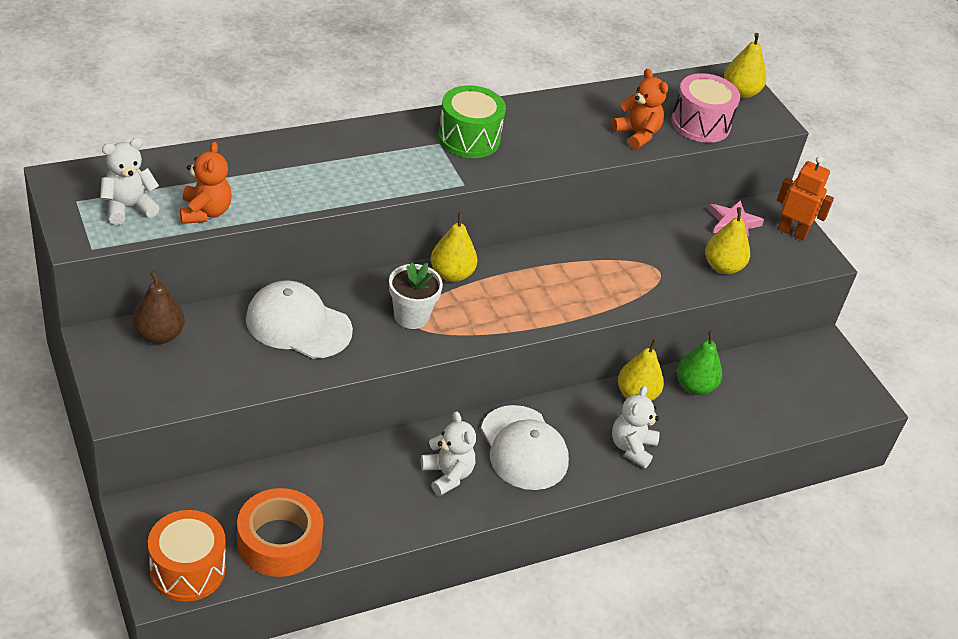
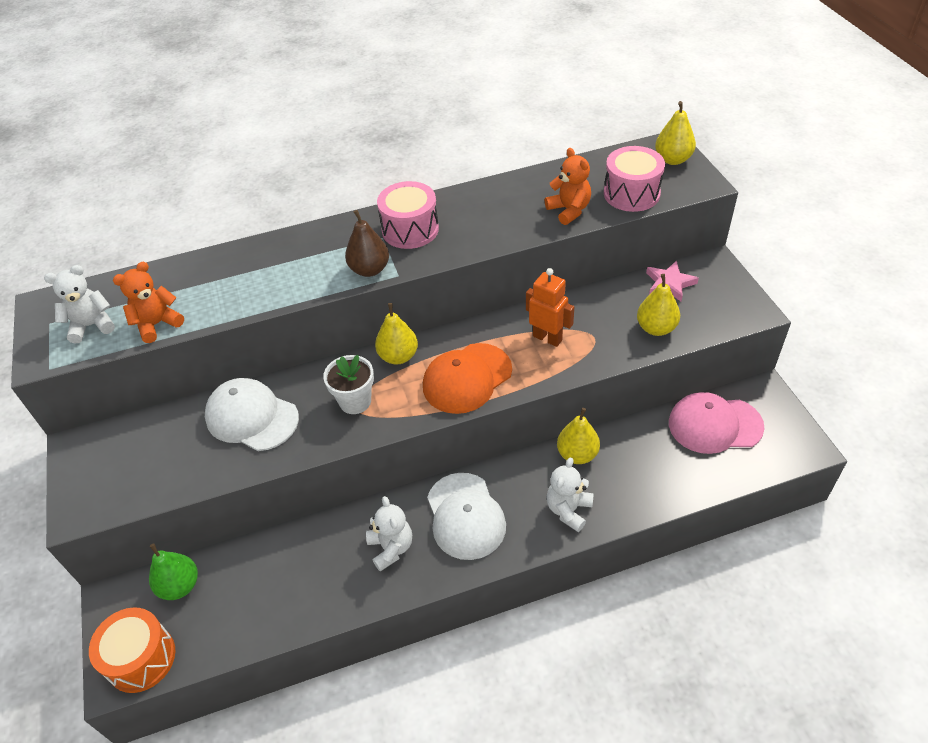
camera: 15 degrees right, 5 degrees up
(159, 335) = (128, 436): brown pear -> brown pear (369, 269)
(205, 212) = (157, 324): orange teddy bear -> orange teddy bear turned 135 degrees counterclockwise
(279, 541) = (228, 625): orange tape -> none
(469, 138) = (410, 230): green drum -> pink drum
(529, 302) = (467, 378): none -> orange cap
(694, 386) = (634, 442): green pear -> green pear (180, 586)
(776, 375) = (714, 425): none -> pink cap
(792, 232) = (726, 287): orange robot -> orange robot (547, 338)

